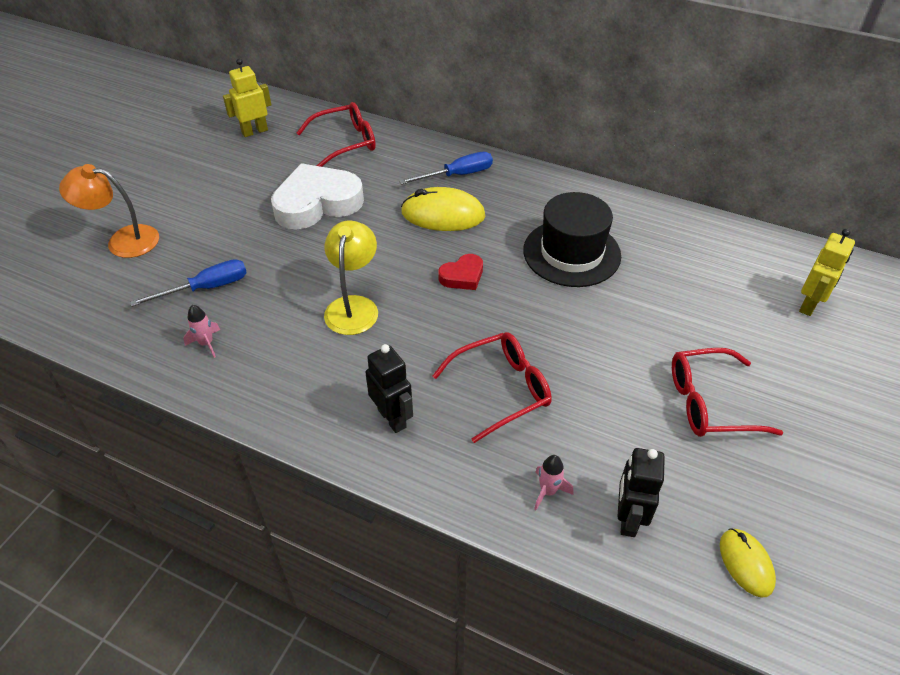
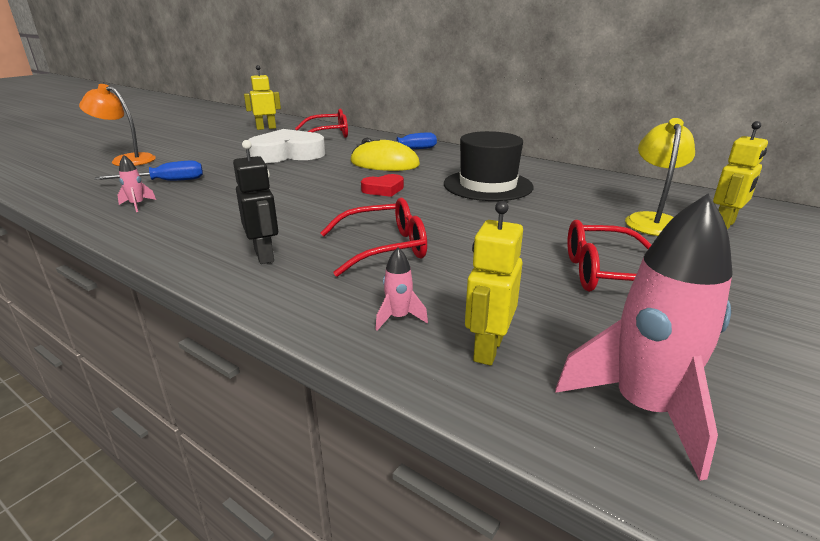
camera: 10 degrees right, 20 degrees down
(353, 306) = (278, 197): yellow lamp -> yellow lamp (652, 220)
(628, 518) = (487, 349): black robot -> yellow robot
(746, 563) = (643, 408): yellow mouse -> pink rocket

